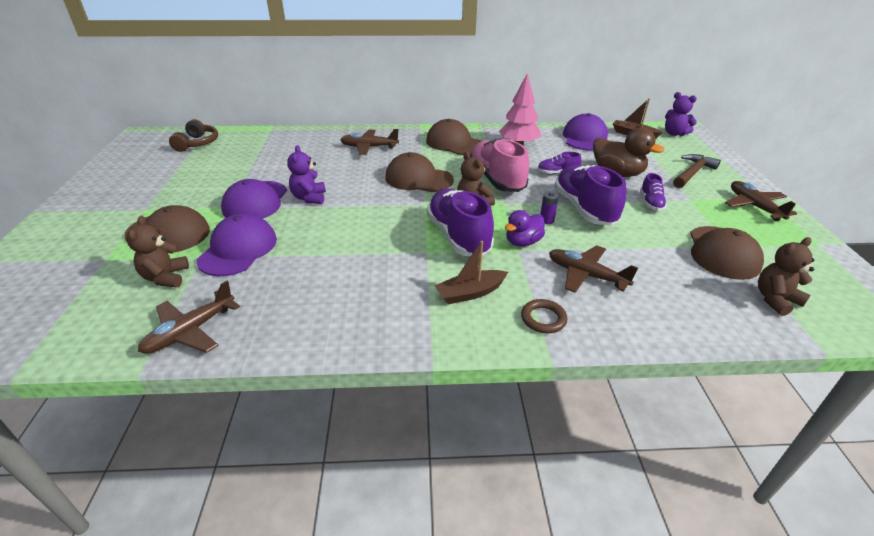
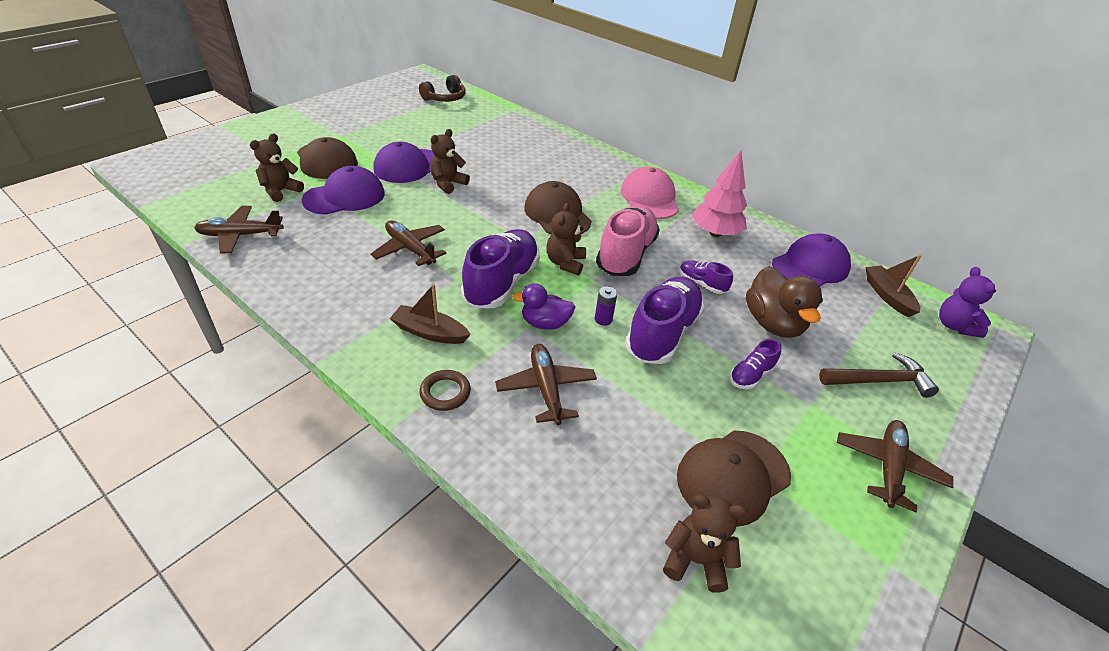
camera: 40 degrees right, 5 degrees up
(309, 198) = (448, 184): purple teddy bear -> brown teddy bear
(369, 147) = (565, 164): brown plane -> brown plane (410, 249)
(454, 143) = (649, 198): brown cap -> pink cap

